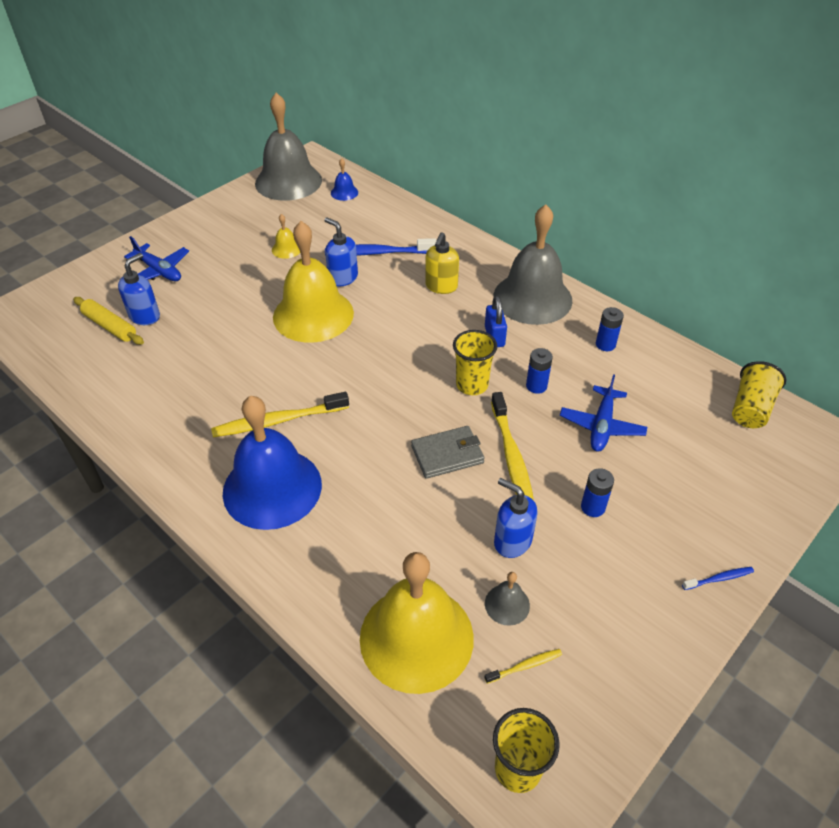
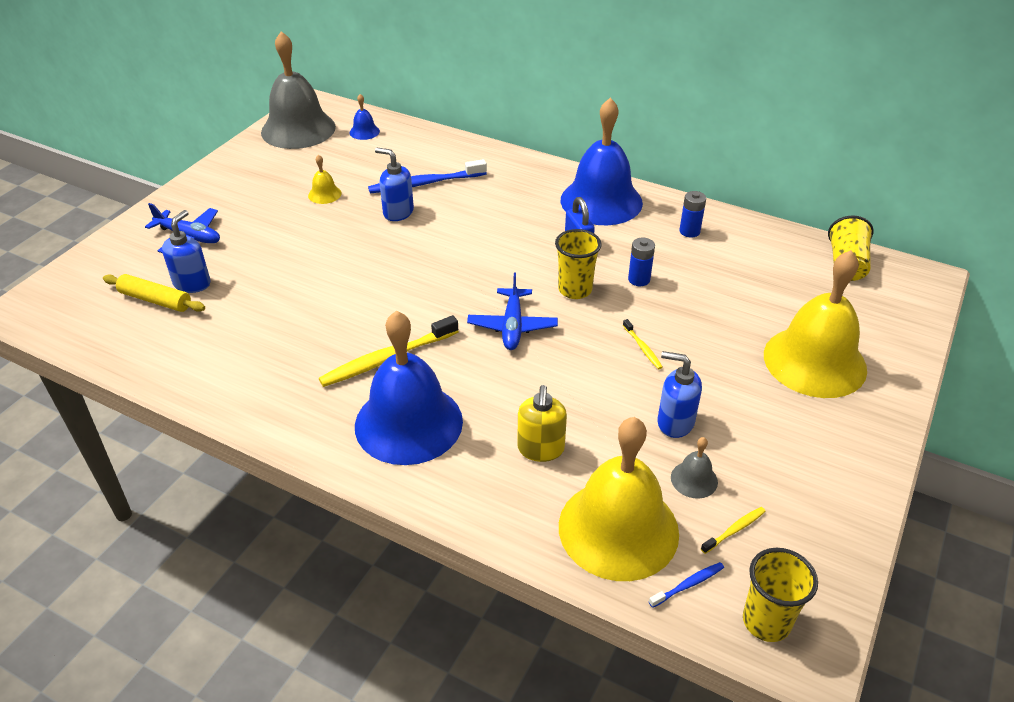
camera: 15 degrees left, 5 degrees down
(313, 315) = (381, 252): yellow bell -> yellow bell (814, 361)
(441, 286) = (505, 205): yellow soap dispenser -> yellow soap dispenser (540, 449)
(447, 454) = (577, 357): grey wallet -> none
(512, 458) = (642, 348): yellow toothbrush -> yellow toothbrush, size x0.47
(532, 298) = (601, 201): grey bell -> blue bell
(593, 507) = (738, 377): blue battery -> none
(601, 426) = (716, 304): blue plane -> blue plane (512, 326)
(719, 579) = (879, 415): blue toothbrush -> blue toothbrush (688, 585)

